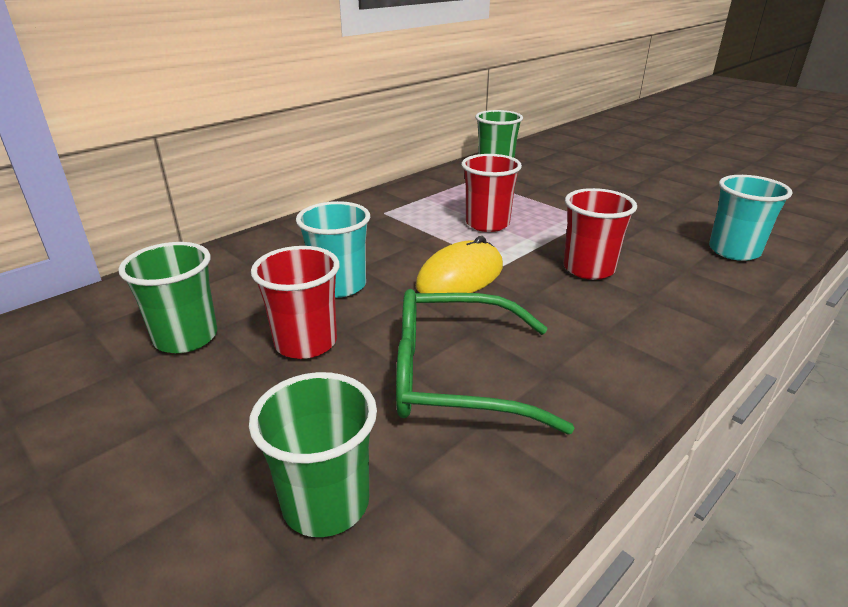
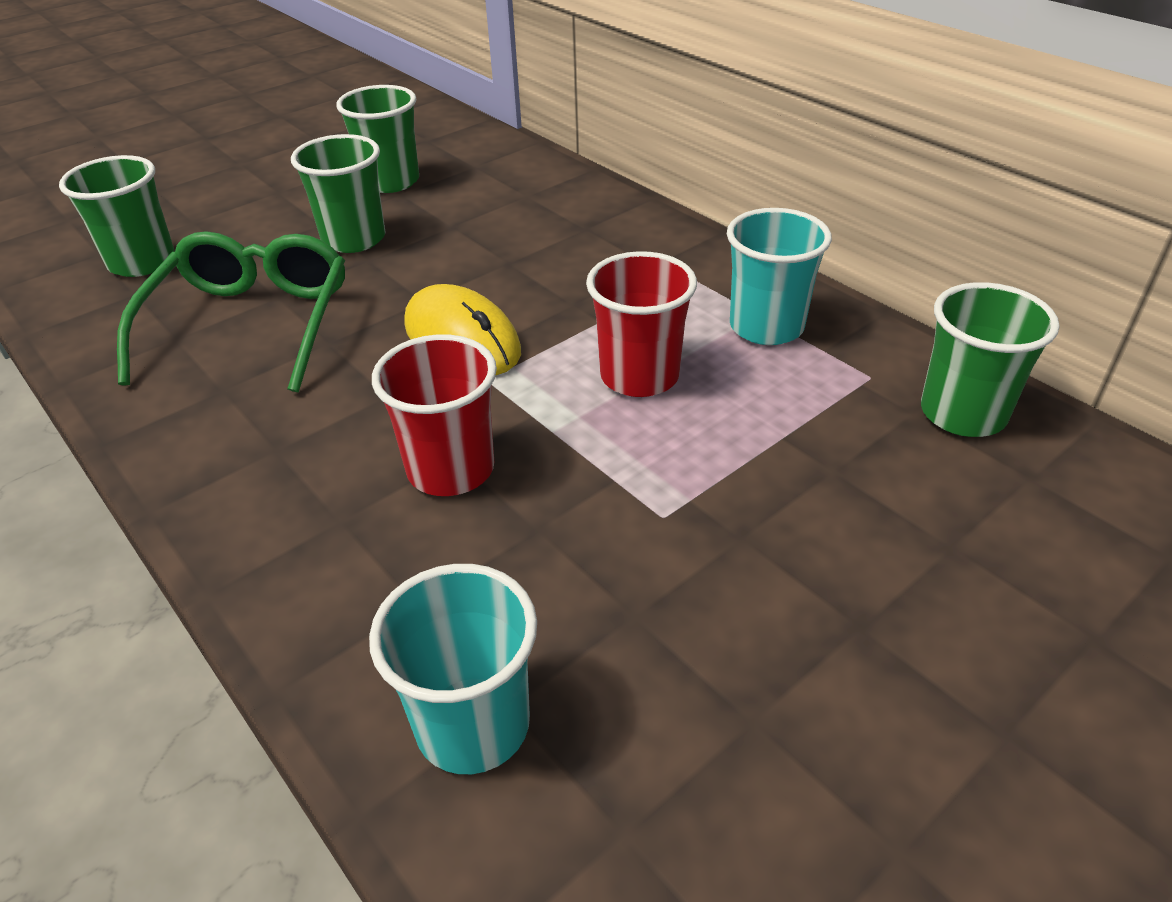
camera: 95 degrees right, 10 degrees up
(306, 343) = (354, 239): red cup -> green cup
(339, 285) = (464, 251): turquoise cup -> turquoise cup (766, 327)

